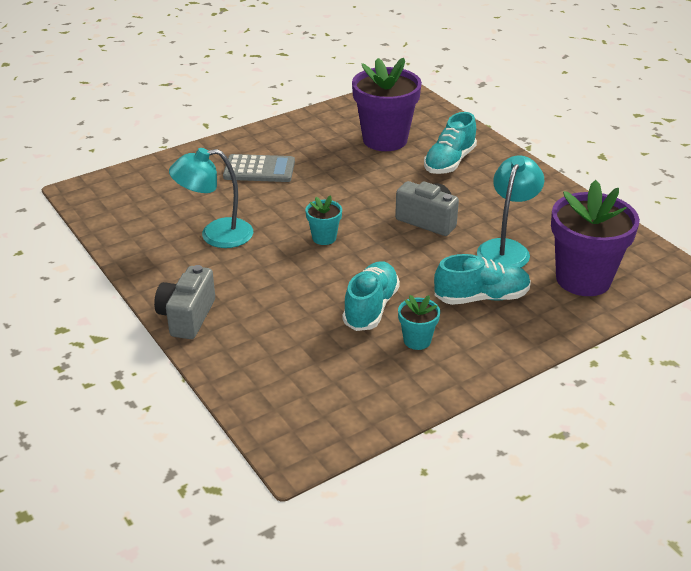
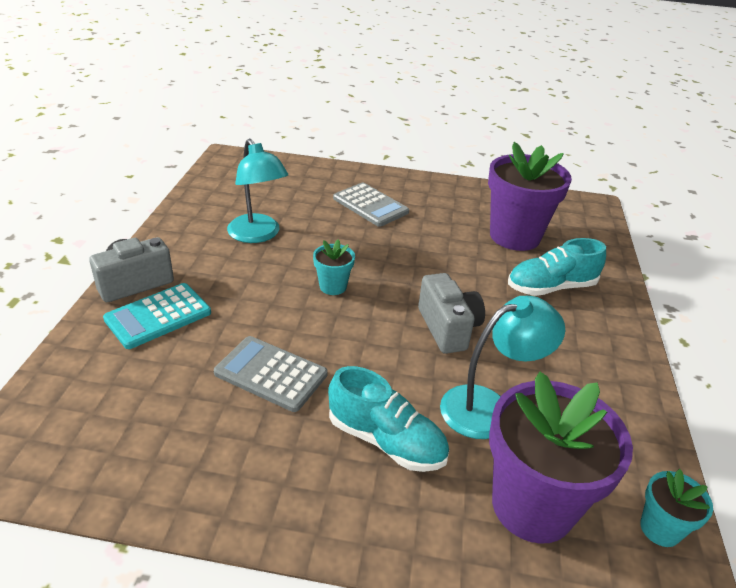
camera: 40 degrees right, 0 degrees up
(216, 235) = (258, 235): turquoise lamp -> turquoise lamp turned 150 degrees counterclockwise
(244, 324) = (158, 316): none -> turquoise calculator
(371, 307) = (271, 374): turquoise shoe -> grey calculator
(417, 340) = (258, 437): turquoise flower pot -> turquoise flower pot (660, 529)

